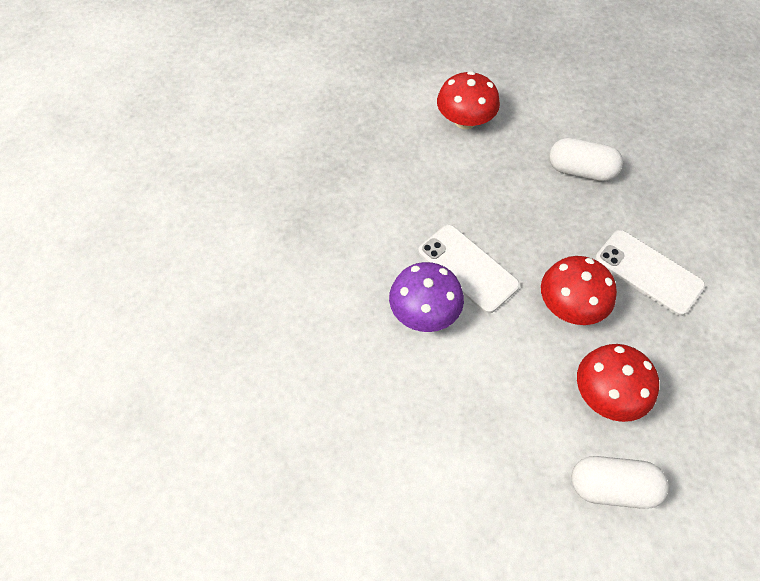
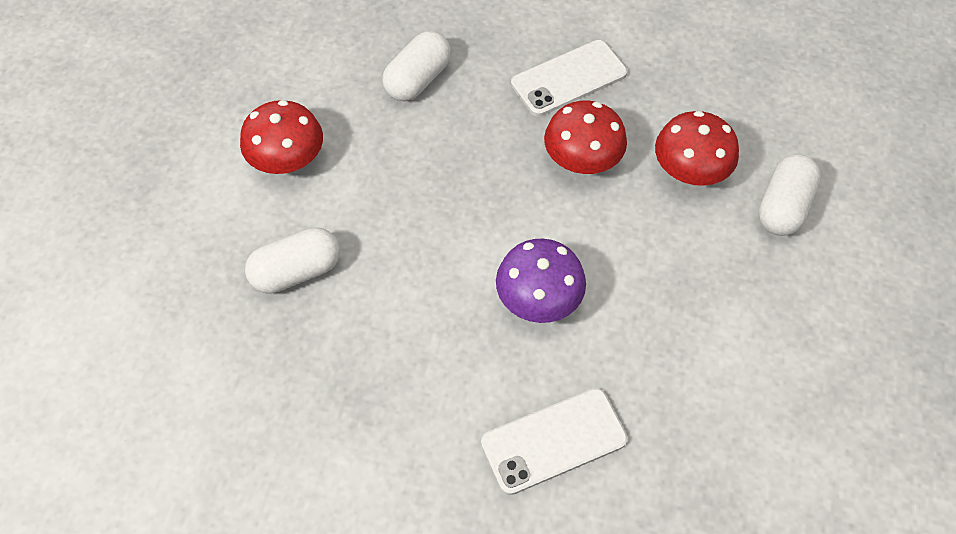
camera: 70 degrees left, 0 degrees up
(379, 158) = (297, 272): none -> white capsule
(467, 268) = (498, 235): white phone -> white phone (554, 441)

